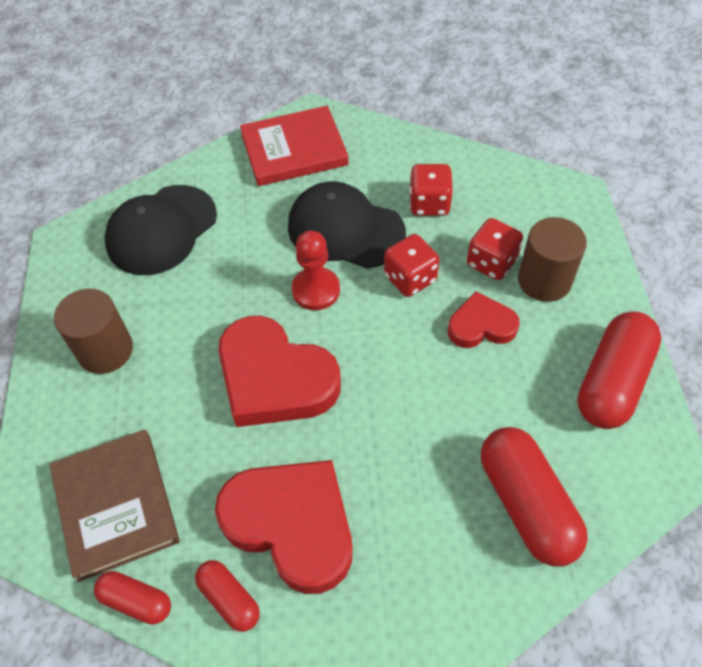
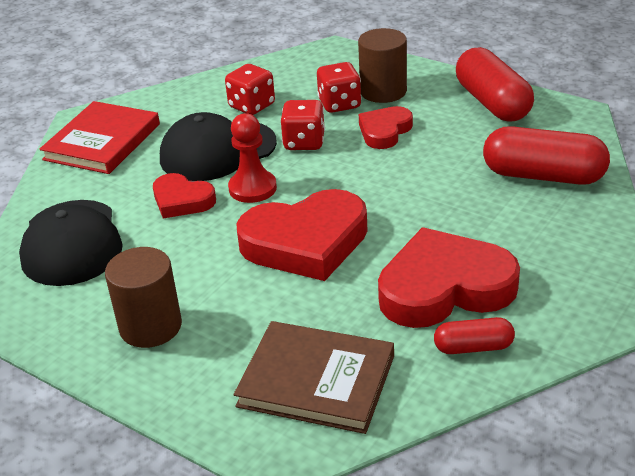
camera: 50 degrees left, 20 degrees down
(136, 601) = (421, 403): red capsule -> none
(263, 256) = (182, 200): none -> red heart

